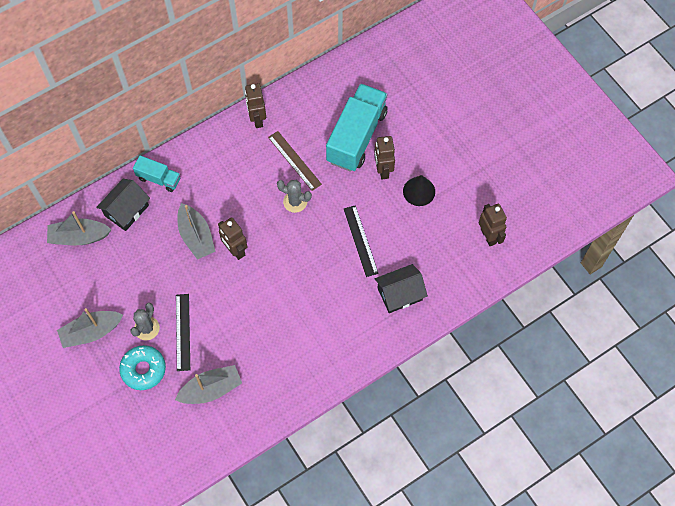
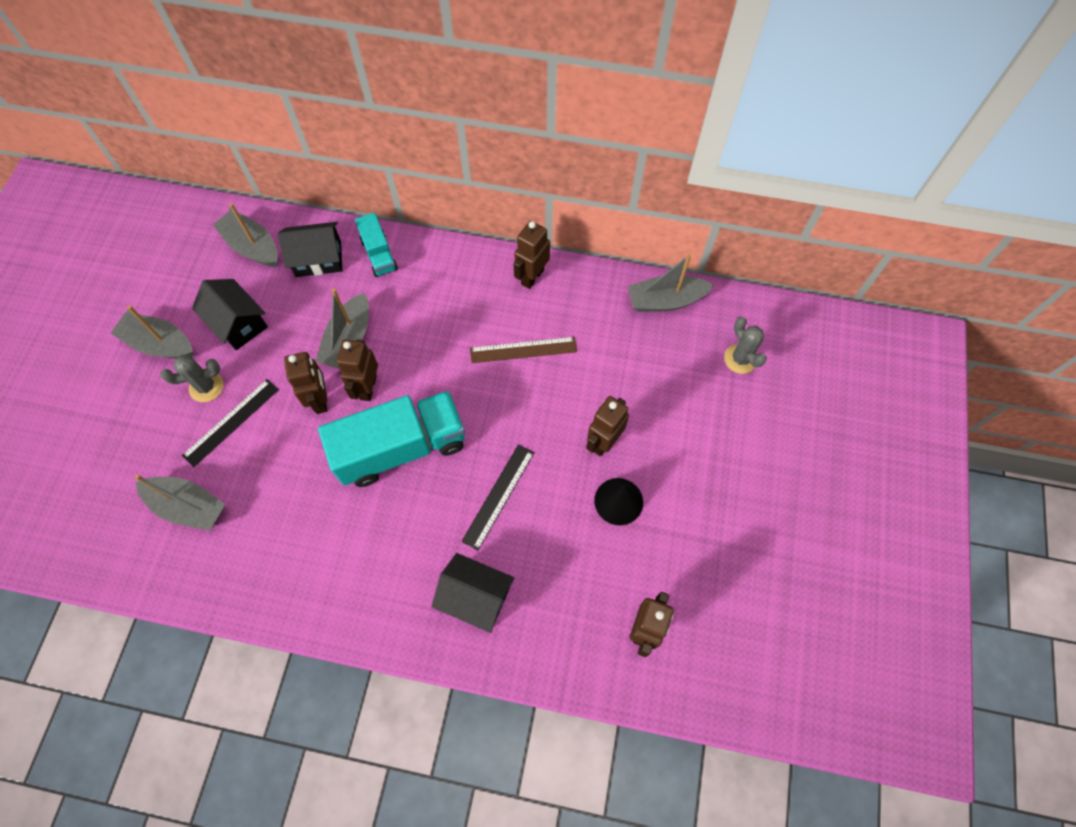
camera: 45 degrees right, 0 degrees up
(123, 282) = (238, 323): none -> black house
(143, 369) = (158, 424): turquoise donut -> none
(217, 278) = (320, 400): none -> brown robot
(294, 160) = (523, 350): brown ruler -> brown ruler turned 75 degrees clockwise
(295, 202) = (478, 392): grey cactus -> grey cactus (740, 359)
(339, 73) = (665, 301): none -> grey boat
(356, 137) = (613, 381): turquoise truck -> turquoise truck (401, 448)

